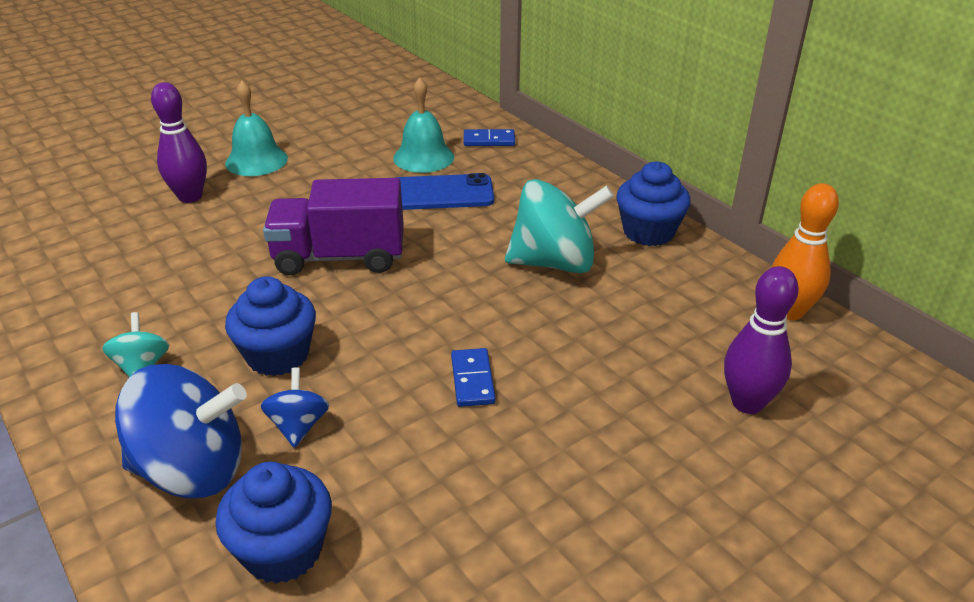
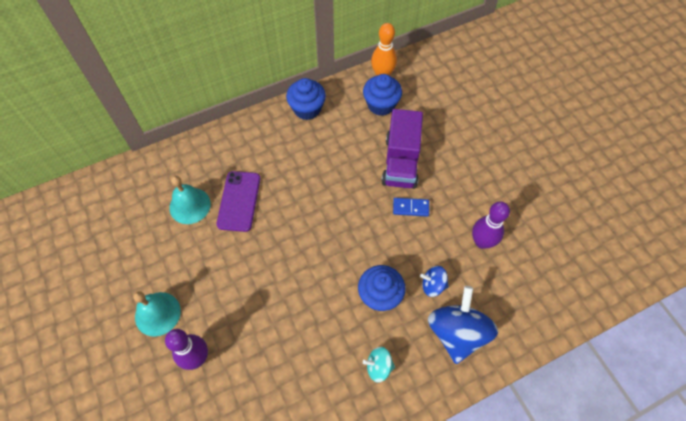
camera: 80 degrees left, 25 degrees up
(283, 550) = (504, 291): blue cupcake -> blue cupcake (381, 105)
(339, 257) = (295, 262): purple truck -> purple truck (401, 162)
(440, 193) = (239, 201): blue phone -> purple phone
(489, 140) = (180, 165): blue domino -> none
(554, 262) = (325, 156): turquoise spinning top -> none
(747, 403) = (438, 110): purple bowling pin -> purple bowling pin (482, 242)

